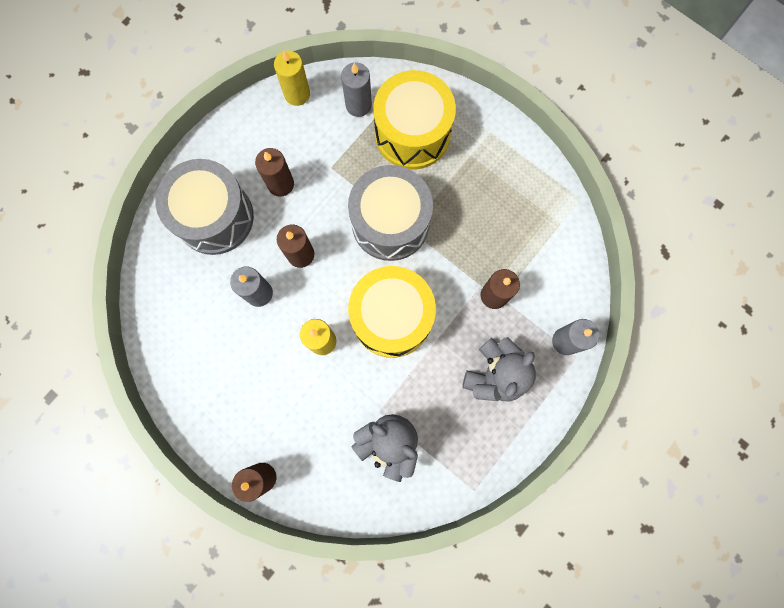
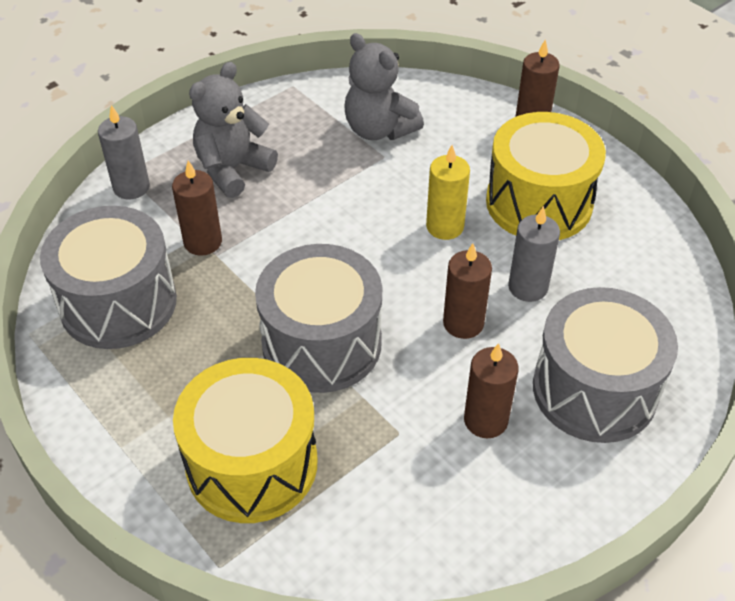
camera: 170 degrees left, 30 degrees down
(297, 94) = (443, 564): yellow candle -> none
(358, 105) = (333, 526): grey candle -> none
(392, 317) = (347, 238): yellow drum -> yellow drum (539, 203)
(532, 232) = (118, 303): none -> grey drum

